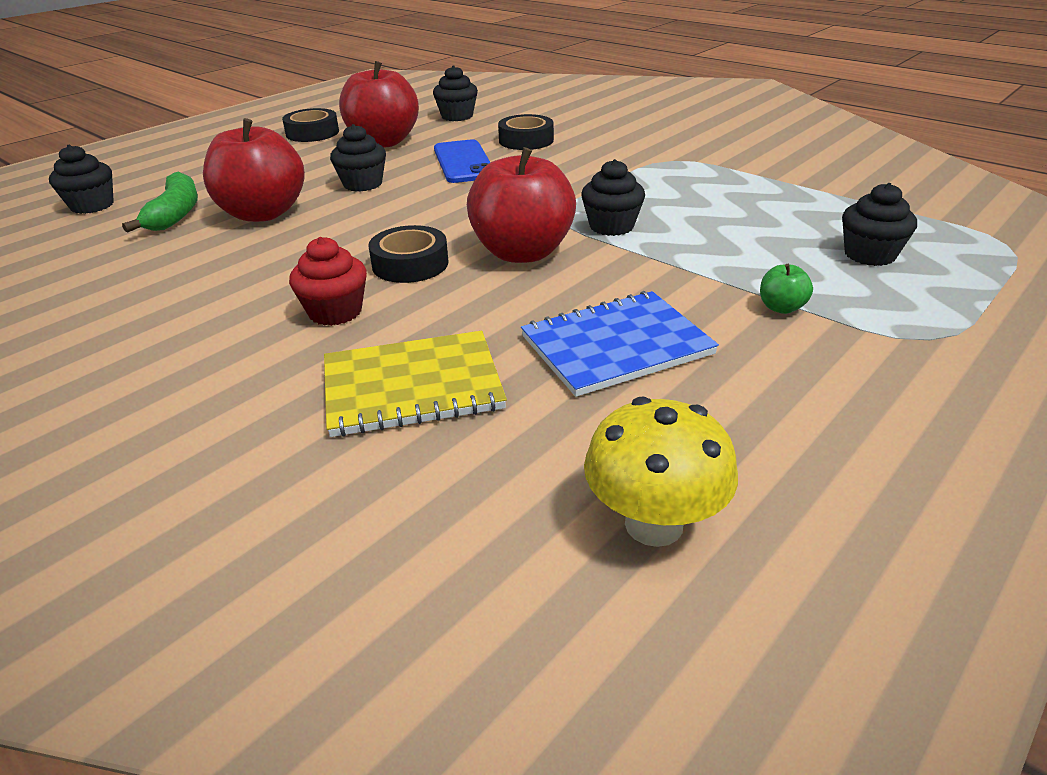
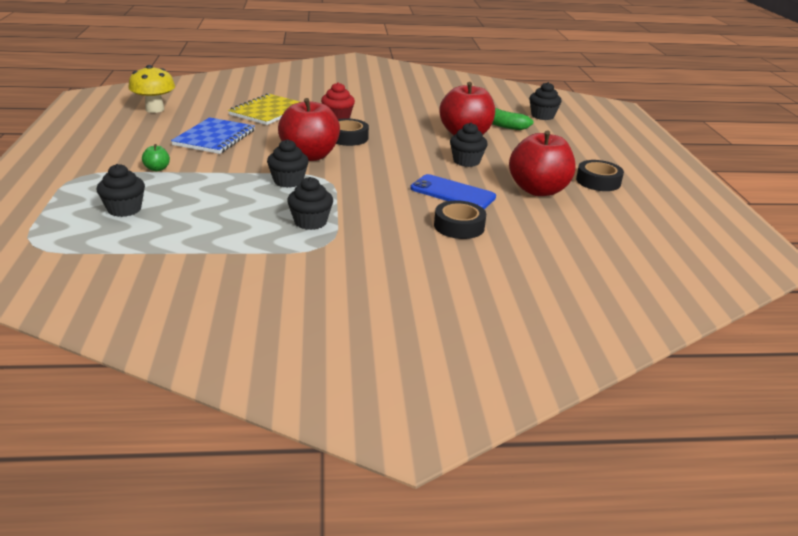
camera: 130 degrees right, 5 degrees down
(457, 116) = (564, 232): black cupcake -> black cupcake (310, 222)

